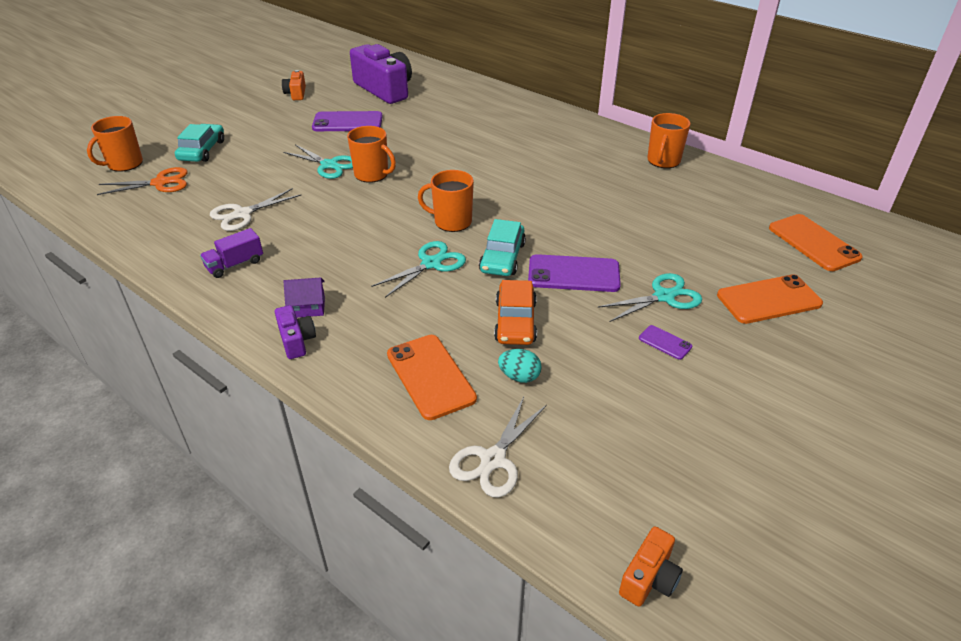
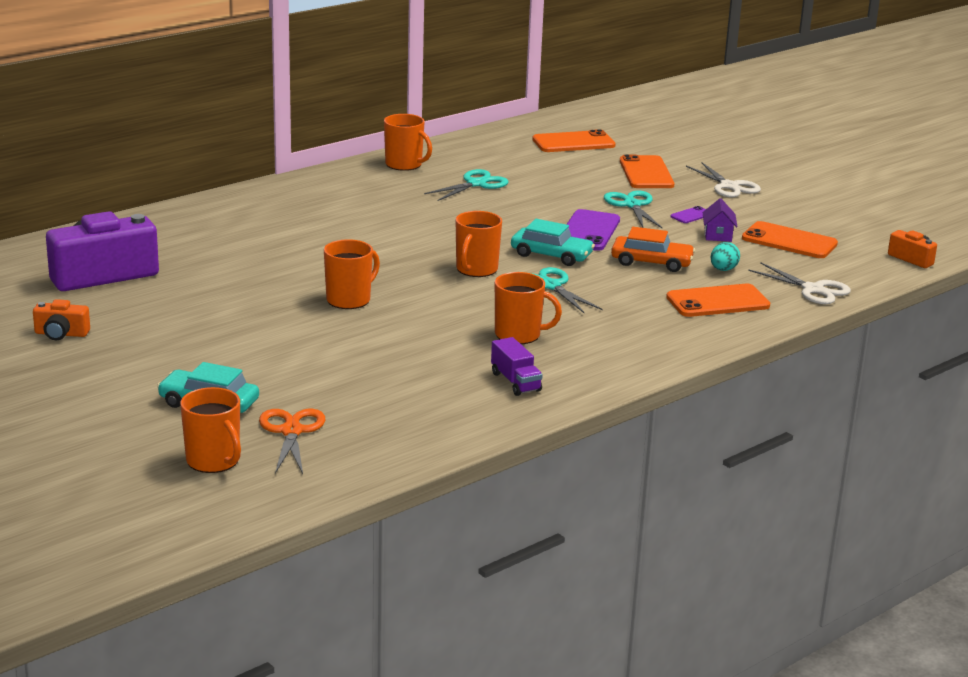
camera: 80 degrees left, 15 degrees down
(242, 214) = (406, 377): white scissors -> white scissors (729, 186)
(296, 340) = (657, 354): purple camera -> none
(308, 307) = (607, 346): purple house -> purple house (718, 235)
(324, 257) = (519, 335): none -> orange mug
(329, 165) = (309, 322): turquoise scissors -> turquoise scissors (476, 184)
(347, 122) = (192, 305): purple phone -> none
(637, 433) = (789, 241): none -> orange phone

